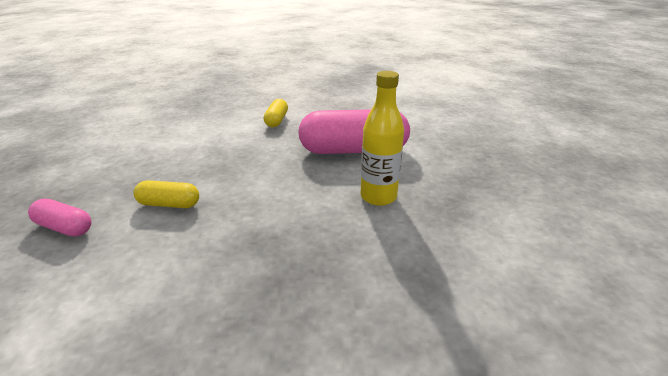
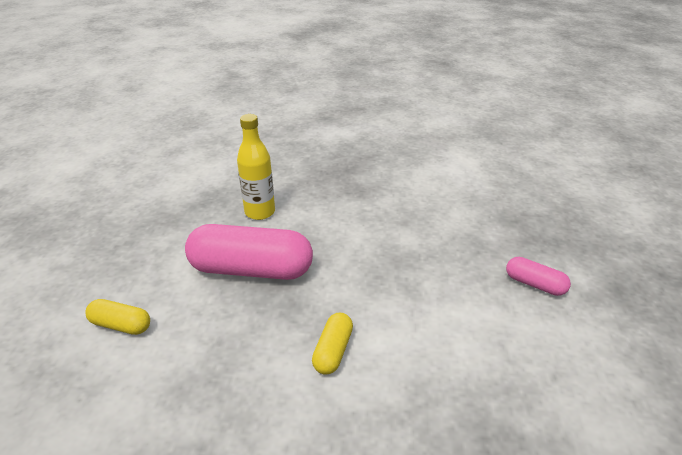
camera: 170 degrees left, 5 degrees up
(65, 227) = (503, 213): pink capsule -> pink capsule (534, 284)
(169, 204) = (433, 224): yellow capsule -> yellow capsule (121, 325)

